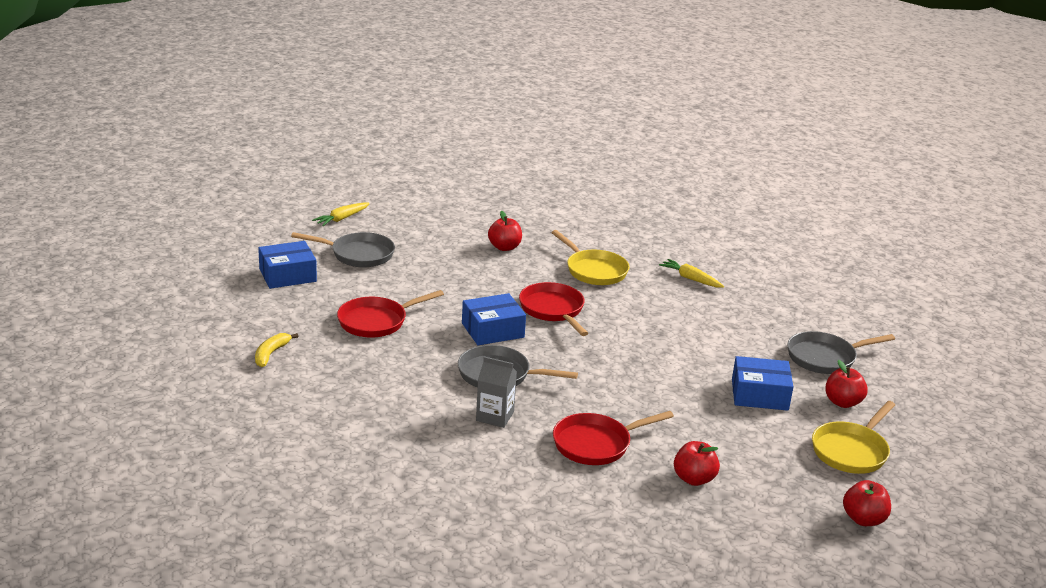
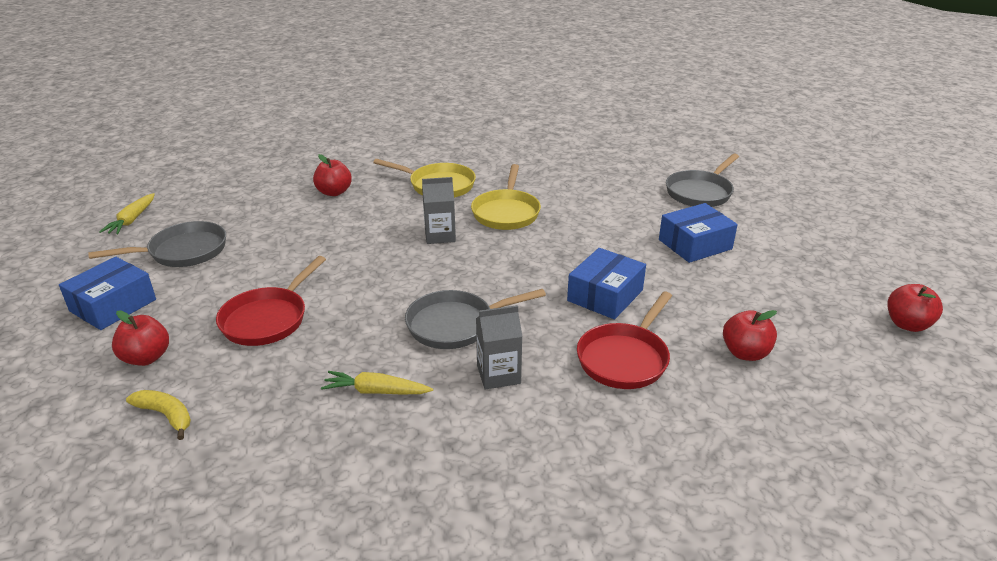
camera: 30 degrees left, 5 degrees up
(271, 354) = (166, 415): yellow banana -> yellow banana turned 135 degrees clockwise
(492, 330) = (402, 278): blue box -> blue box (605, 295)
(553, 310) = (440, 235): red pan -> grey carton
(691, 279) = (526, 164): yellow carrot -> yellow carrot (376, 391)
(842, 402) = (759, 225): red apple -> red apple (146, 358)
(851, 451) = (818, 264): yellow pan -> yellow pan (506, 212)

